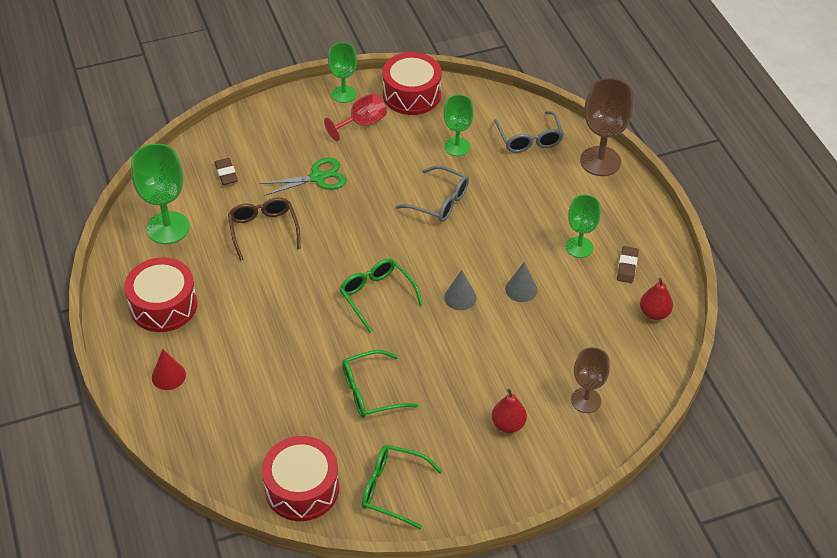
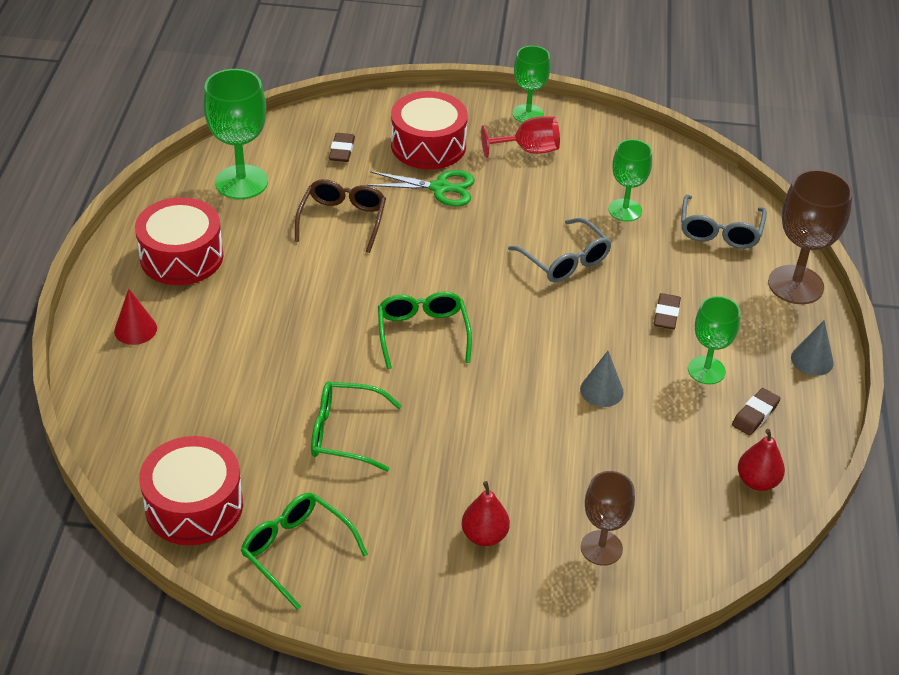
camera: 25 degrees right, 5 degrees down
(411, 94) = (607, 139): red drum -> red drum (428, 145)
(460, 297) = (520, 371): grey cone -> grey cone (812, 360)
(530, 216) = (666, 314): none -> brown eraser

